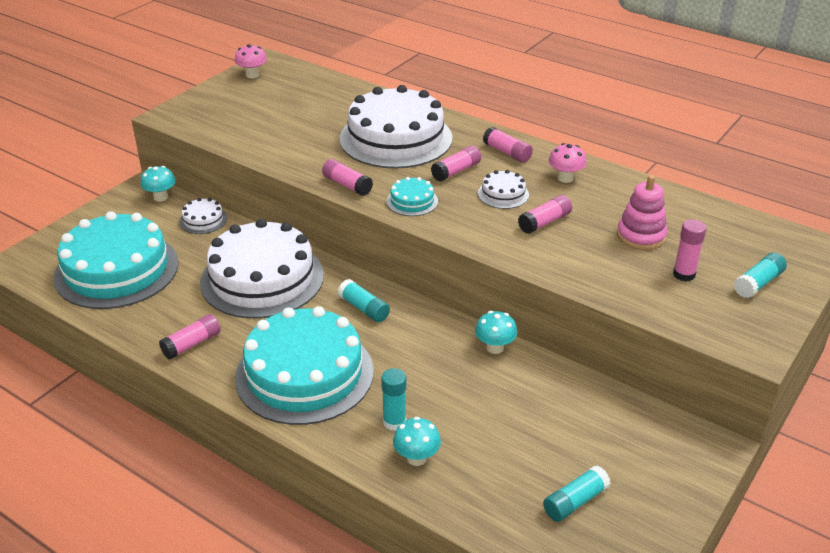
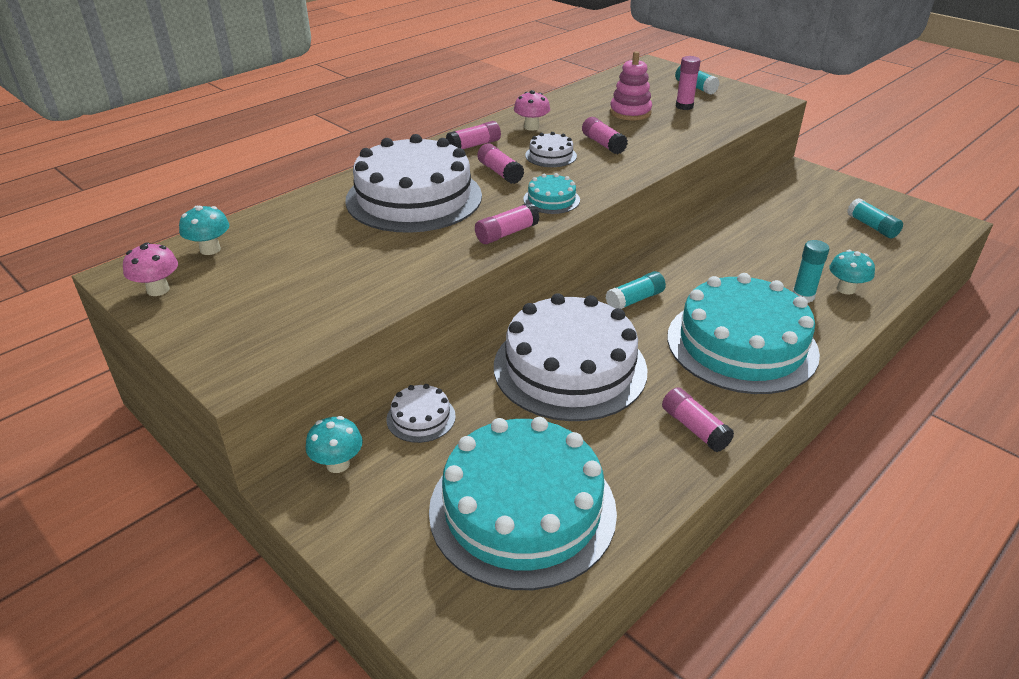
camera: 80 degrees left, 0 degrees up
(495, 347) = (697, 236): turquoise mushroom -> turquoise mushroom (210, 249)

